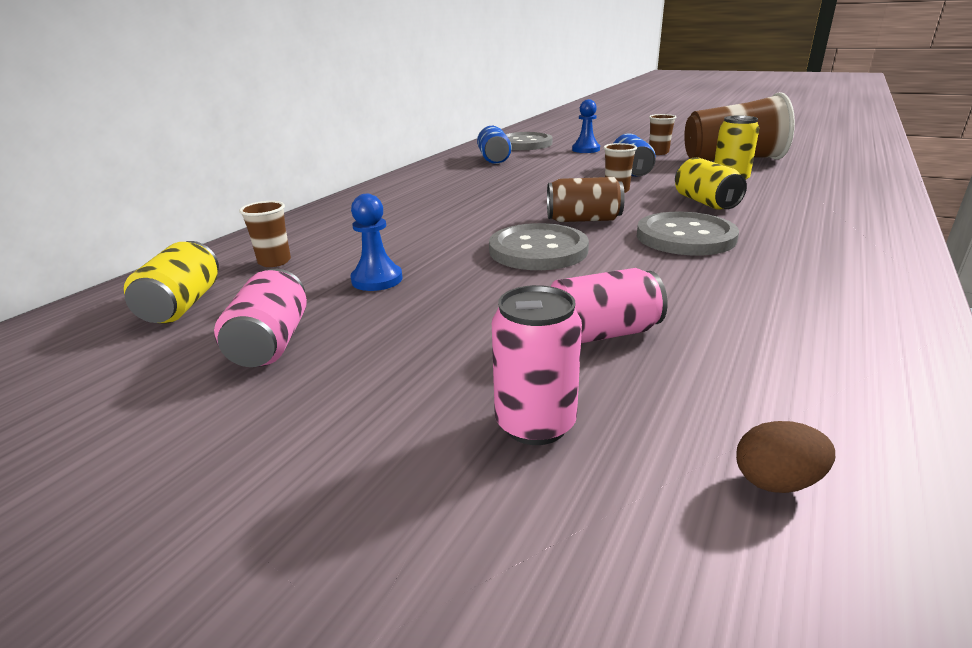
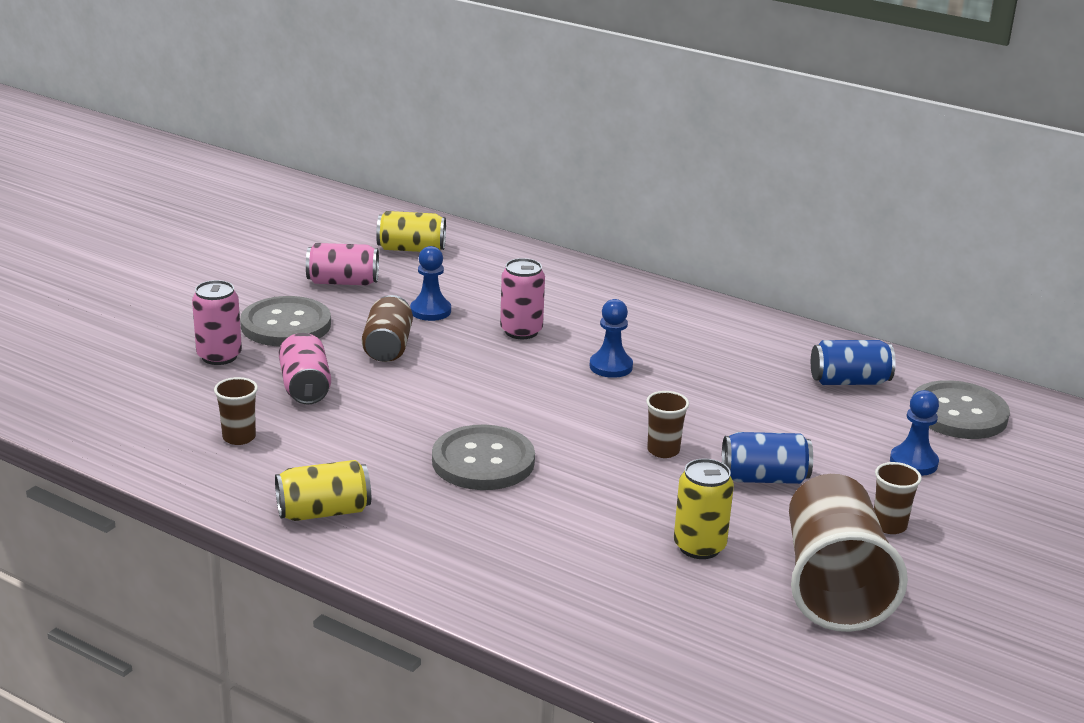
camera: 90 degrees right, 0 degrees up
(274, 262) = (483, 270): brown cup -> brown cup (239, 437)
(428, 238) = (521, 331): none -> pink can
(492, 207) = (611, 366): none -> blue pawn
(538, 250) = (472, 380): grey button -> grey button (286, 325)
(583, 220) = (553, 413): brown can -> brown can (387, 347)
(705, 202) = (599, 502): yellow can -> yellow can (323, 512)
(776, 481) = (142, 411): brown egg -> none

